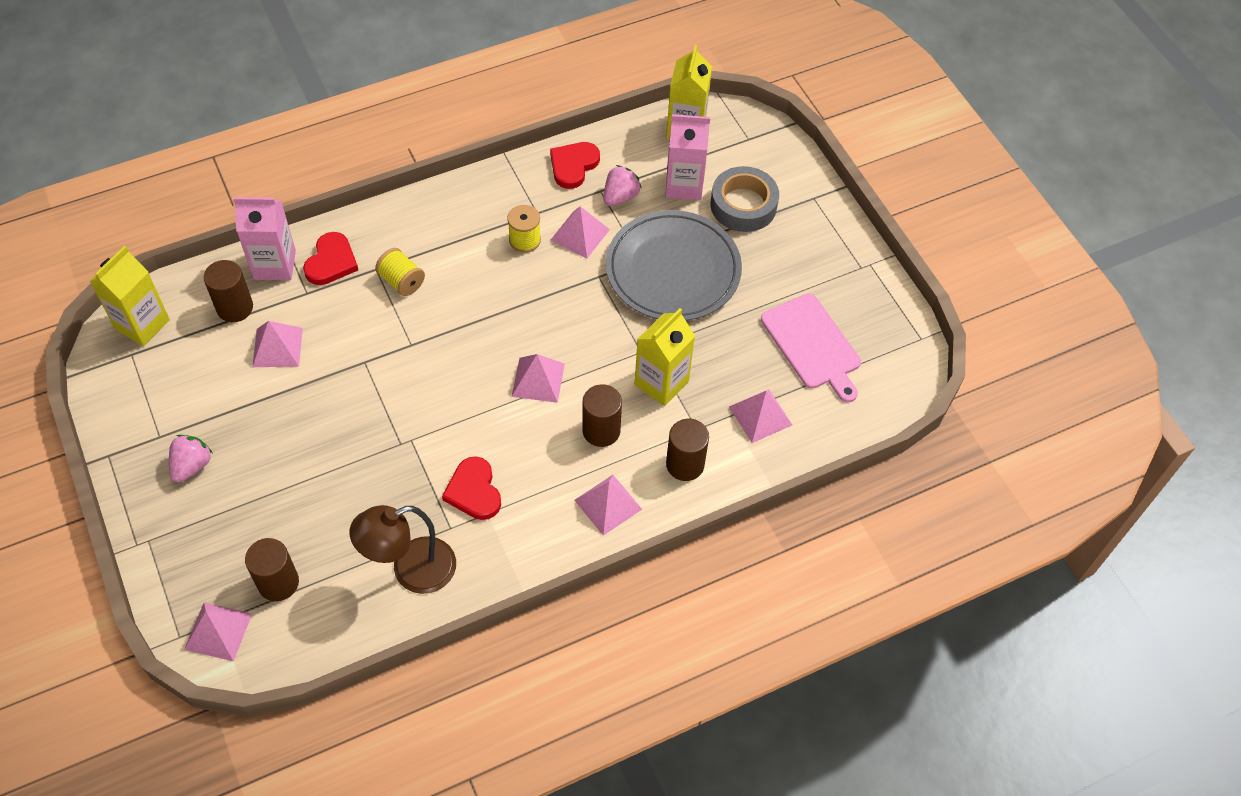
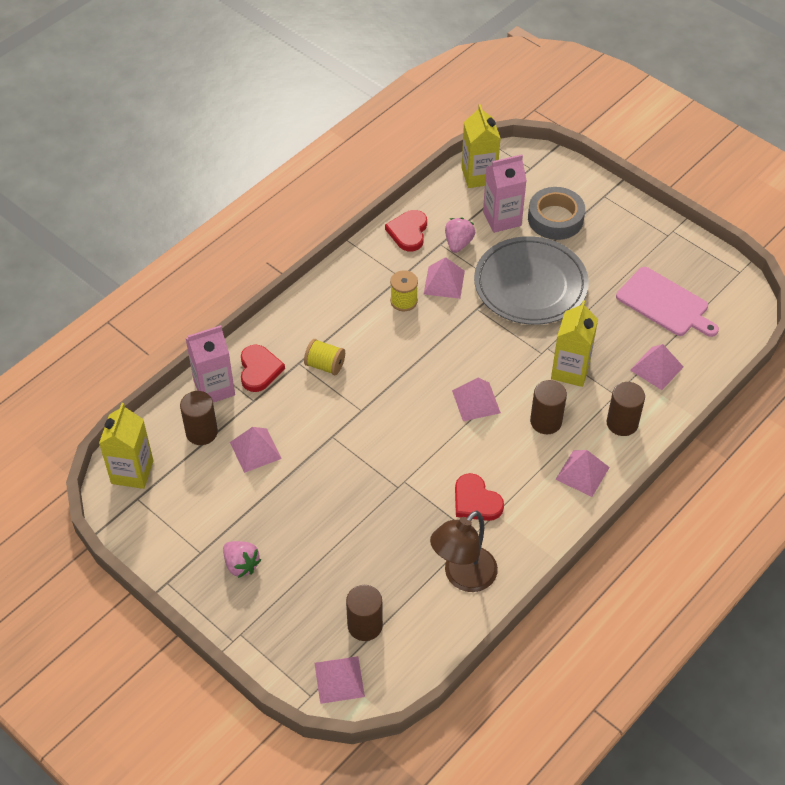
camera: 20 degrees left, 5 degrees down
(192, 466) = (241, 565): pink strawberry -> pink strawberry turned 135 degrees clockwise

